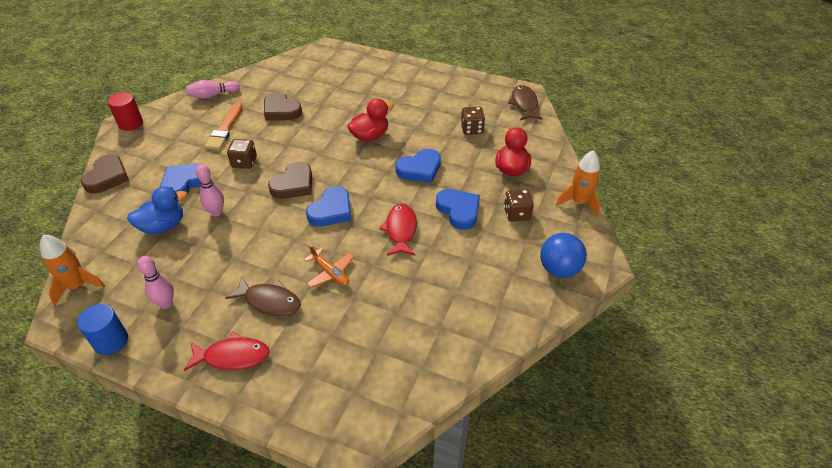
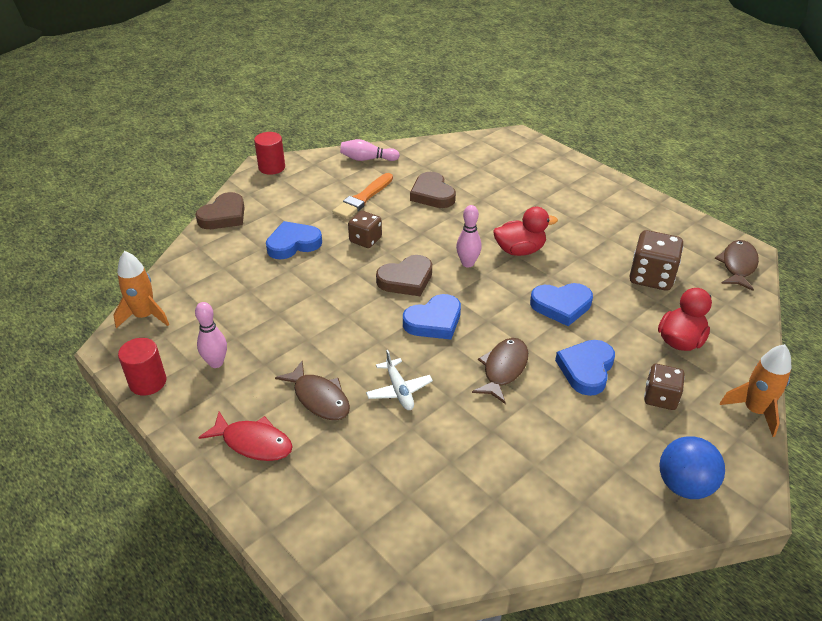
camera: 25 degrees right, 5 degrees down
(111, 341) = (148, 382): blue cylinder -> red cylinder
(163, 226) = (252, 282): blue duck -> none
(216, 212) = (311, 284): pink bowling pin -> pink bowling pin (467, 263)
(330, 273) = (399, 390): orange plane -> white plane
(400, 230) = (503, 369): red fish -> brown fish
(459, 210) = (586, 369): blue heart -> blue heart turned 150 degrees counterclockwise
(472, 129) = (651, 277): brown dice -> brown dice, size x1.54

